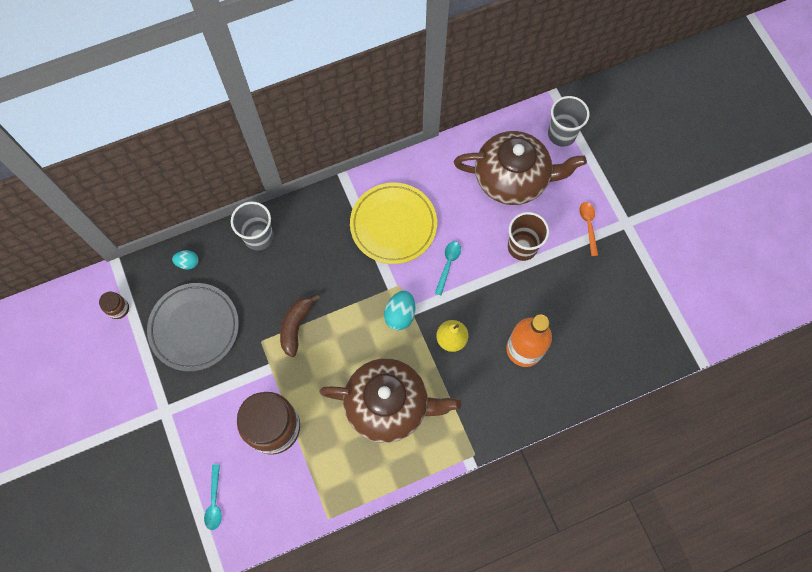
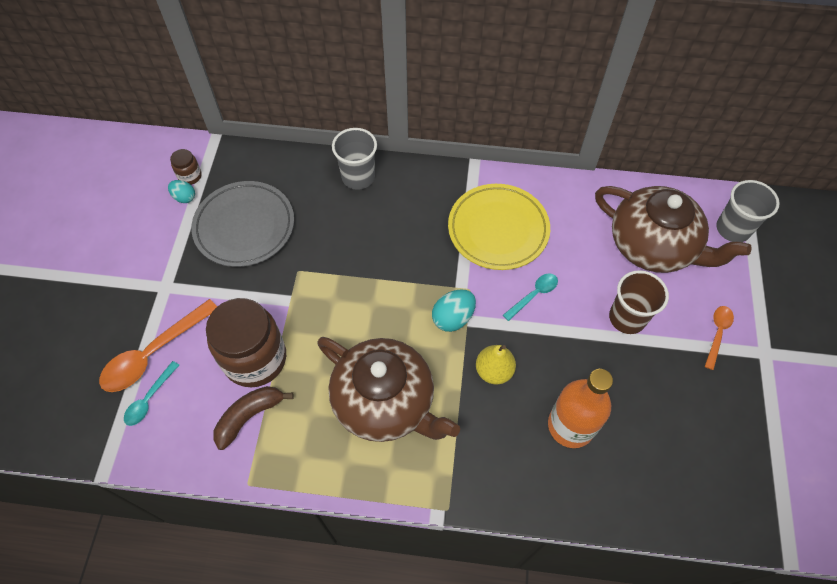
camera: 30 degrees right, 10 degrees down
(188, 263) = (278, 168): turquoise egg -> turquoise egg (184, 197)
(193, 467) = (153, 353): none -> orange spoon
(296, 326) = (341, 274): brown banana -> brown banana (249, 416)

